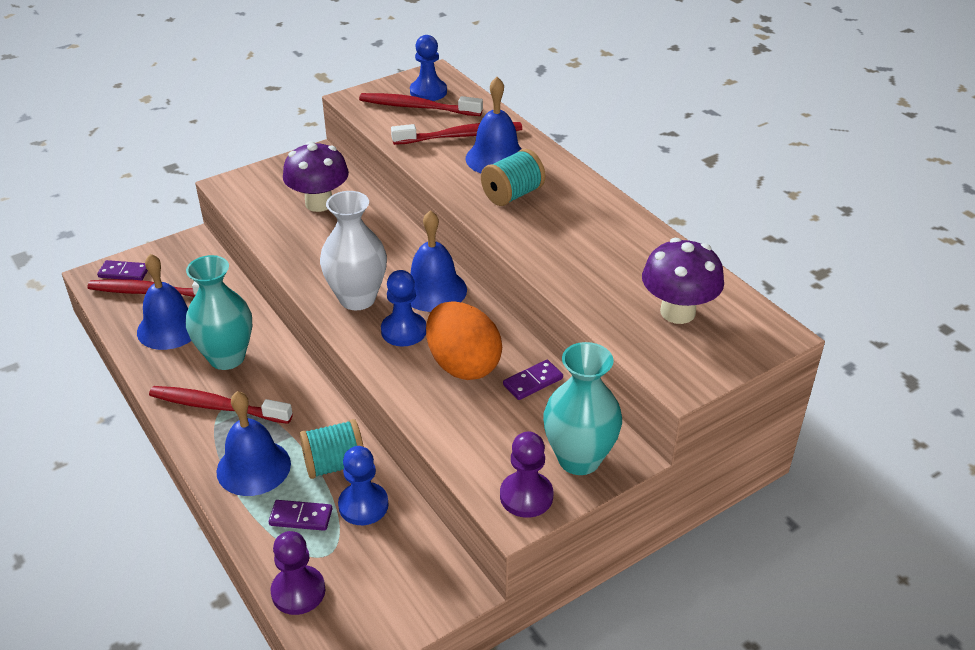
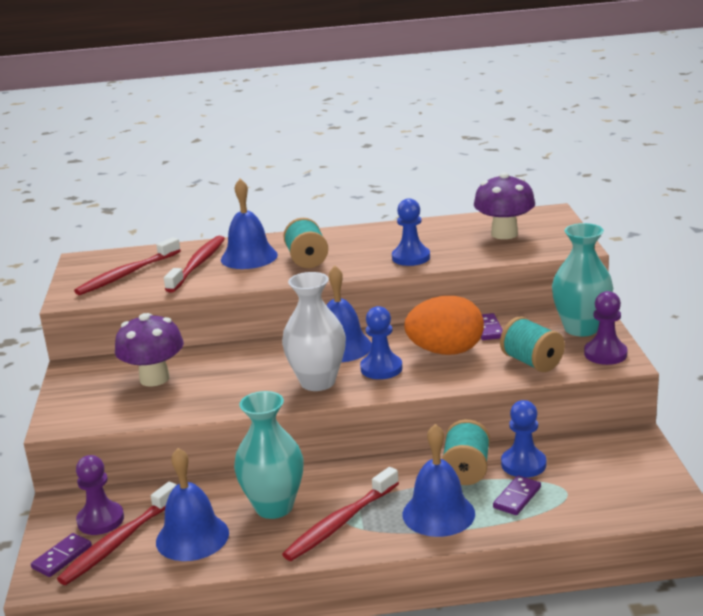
camera: 60 degrees left, 15 degrees down
(298, 591) = (600, 512): purple pawn -> purple pawn (100, 520)
(428, 92) = (109, 266): blue pawn -> blue pawn (411, 257)
(473, 438) = (531, 362): none -> turquoise spool

